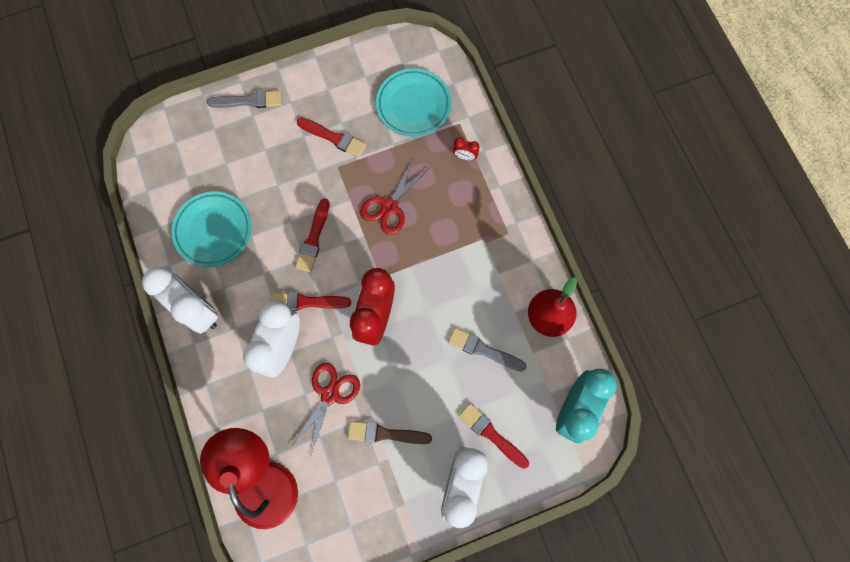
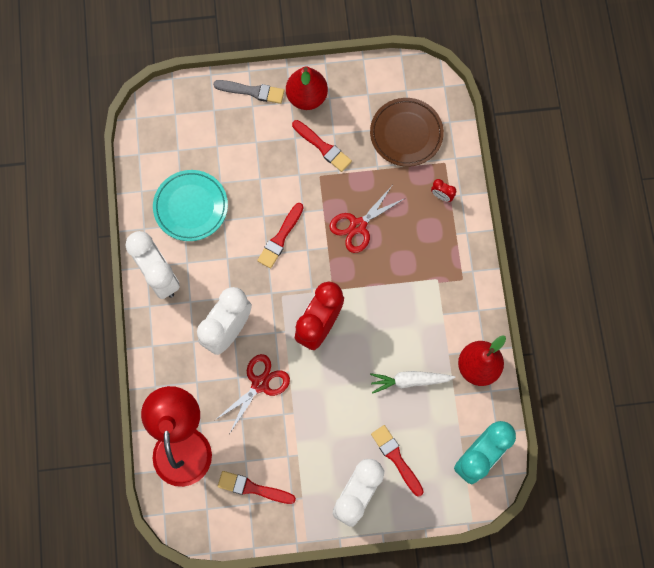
camera: 15 degrees right, 0 degrees up
(305, 93) = (307, 97): none -> red pear
(306, 302) = (260, 295): red brush -> red brush (253, 488)
(385, 434) = (301, 432): brown brush -> none
(413, 105) = (406, 134): turquoise plate -> brown plate
(483, 350) = (410, 381): grey brush -> white carrot

